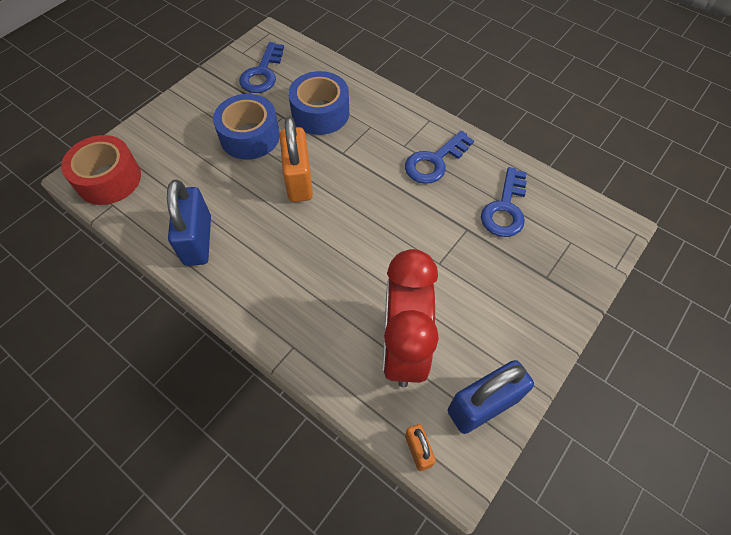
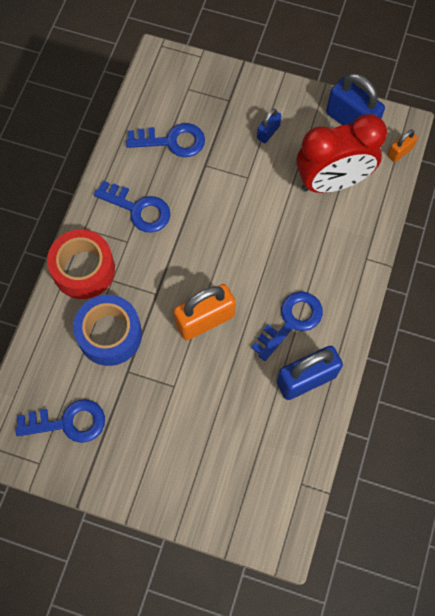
camera: 110 degrees left, 10 degrees up
(109, 179) = (274, 506): red tape -> red tape (84, 270)
(250, 136) = (167, 391): blue tape -> none
(260, 248) = (291, 321): none -> blue key
(492, 302) = (268, 132): none -> blue padlock

